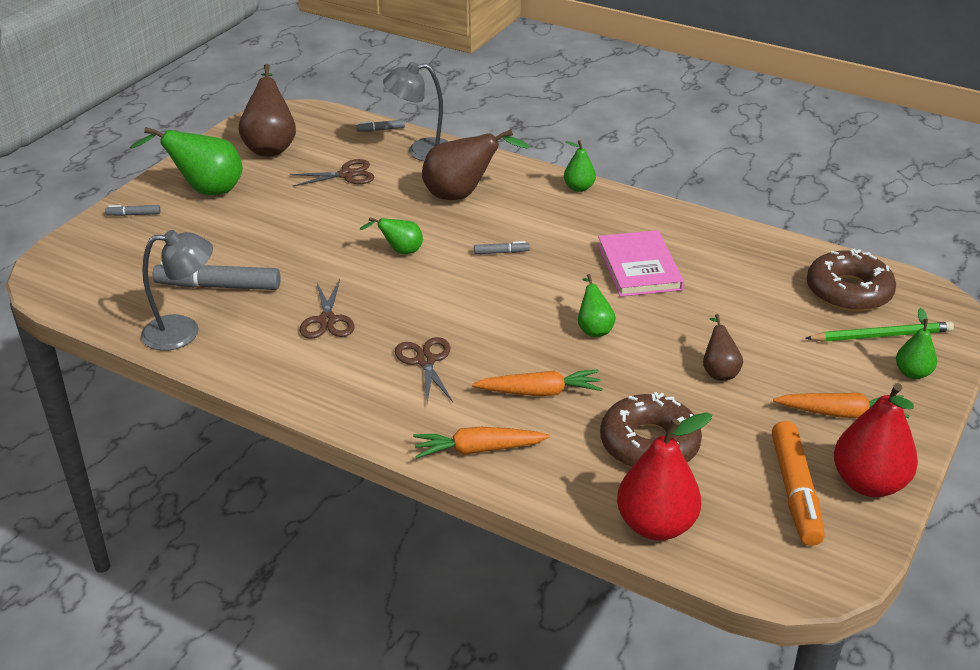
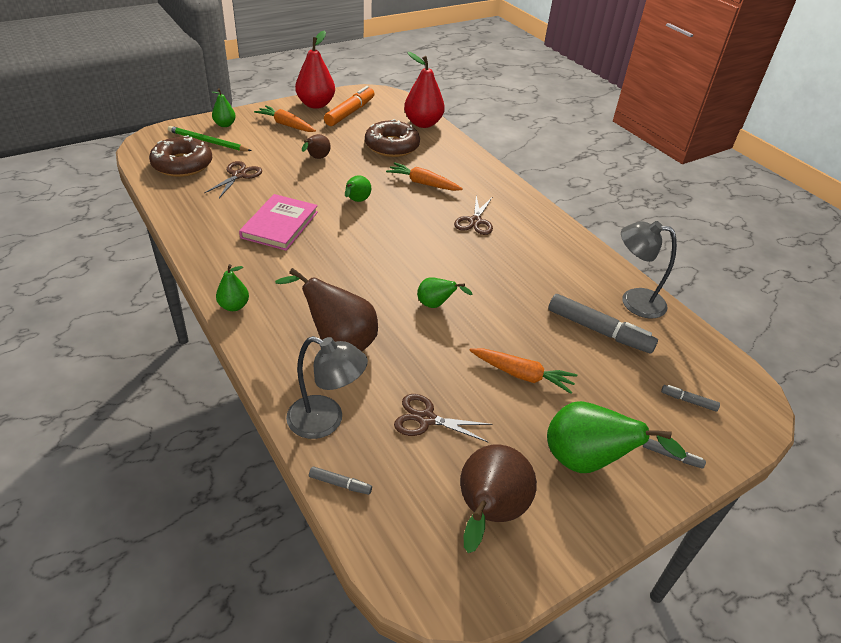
camera: 155 degrees left, 5 degrees up
(327, 320) = (524, 270): brown scissors -> brown scissors (239, 175)
(478, 450) = (479, 172): orange carrot -> orange carrot (522, 375)
(501, 252) = (360, 273): grey marker -> grey marker (688, 401)

